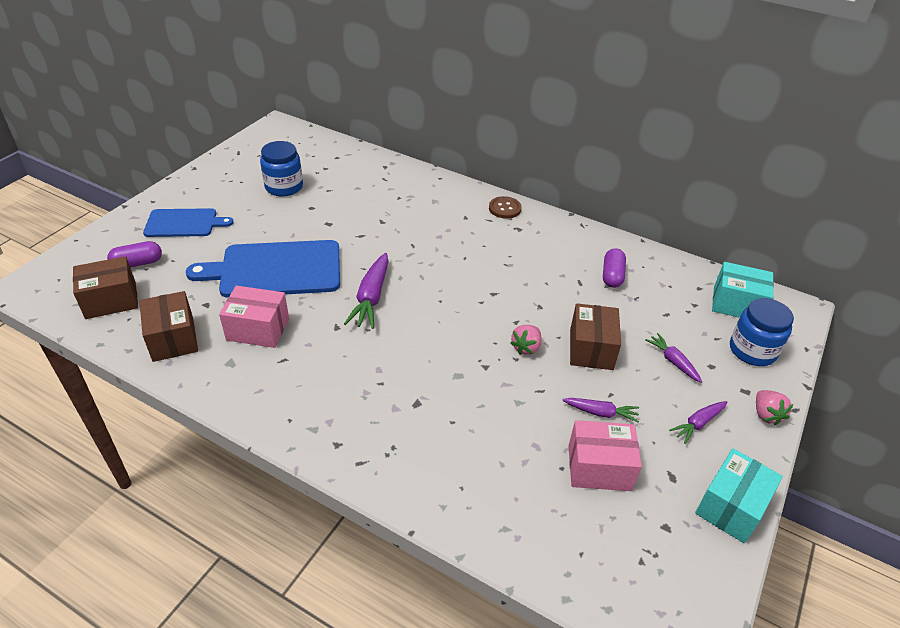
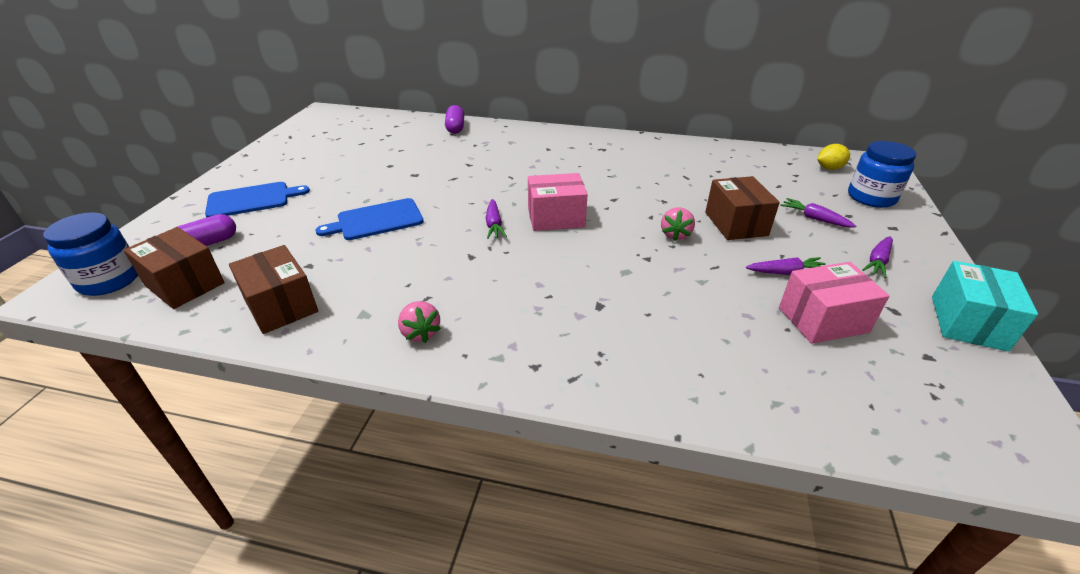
camera: 15 degrees left, 5 degrees down
(111, 300) = (185, 284): brown box -> brown box turned 75 degrees clockwise
(258, 329) = (382, 276): pink box -> pink box (556, 217)
(275, 269) = (376, 220): blue cutting board -> blue cutting board, size x0.60
(284, 187) = (352, 154): blue jar -> blue jar (110, 280)
(371, 298) = (494, 225): purple carrot -> purple carrot, size x0.59
(505, 208) = (580, 137): brown button -> none
(612, 276) = (710, 167): purple capsule -> purple capsule (455, 128)
(736, 304) = (829, 168): turquoise box -> yellow lemon
(766, 415) = (926, 241): pink strawberry -> pink strawberry (420, 333)

